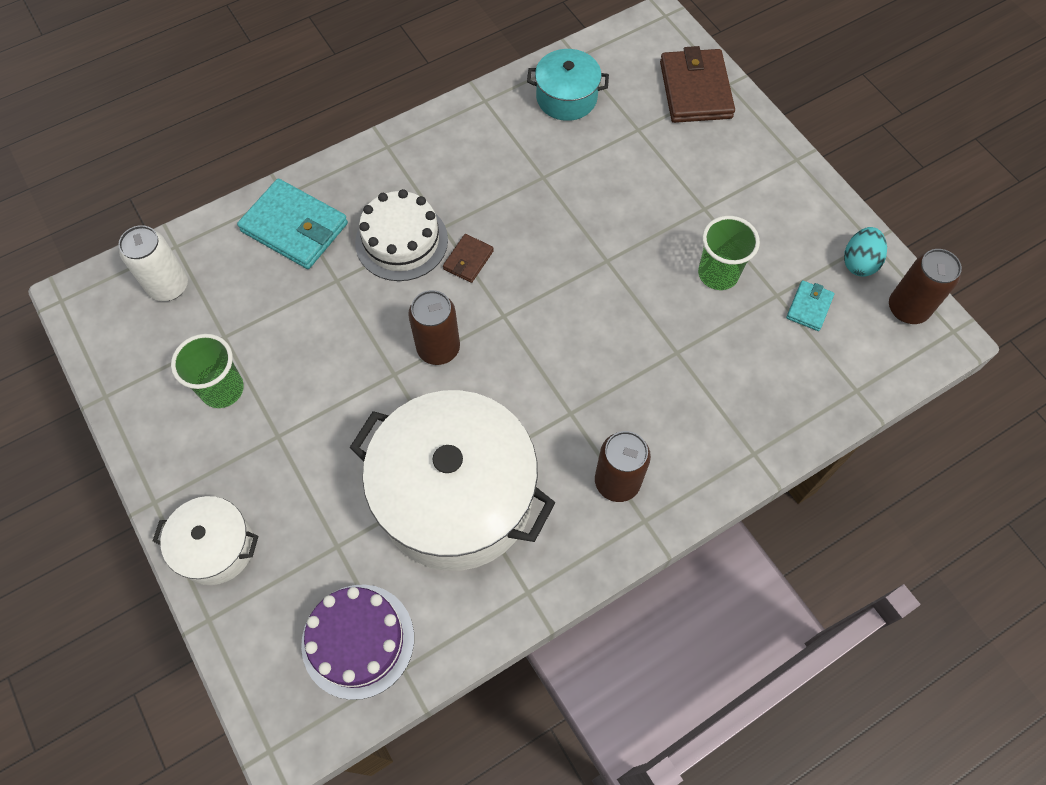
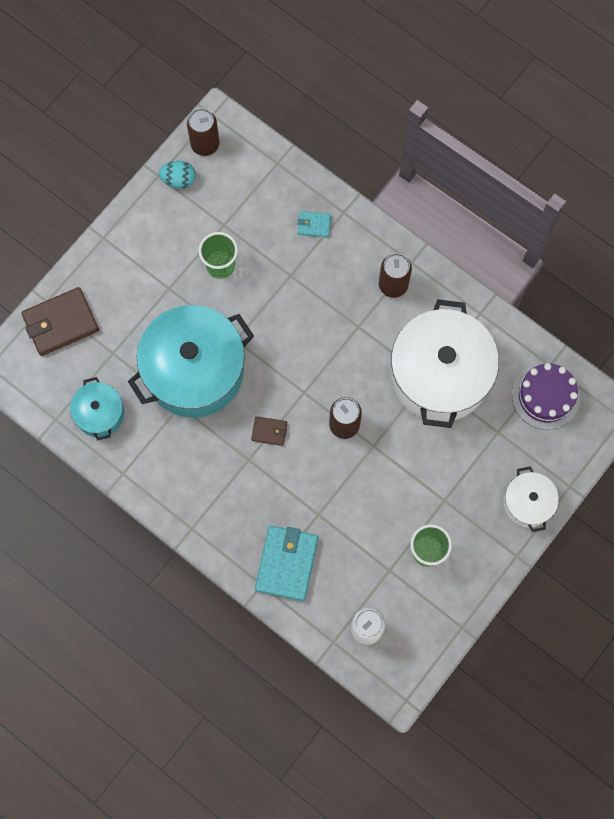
camera: 110 degrees left, 10 degrees up
(401, 241) = (270, 483): white cake -> none
(582, 204) = (194, 371): none -> turquoise pot
(809, 307) = (226, 203): turquoise wallet -> turquoise wallet (314, 225)

